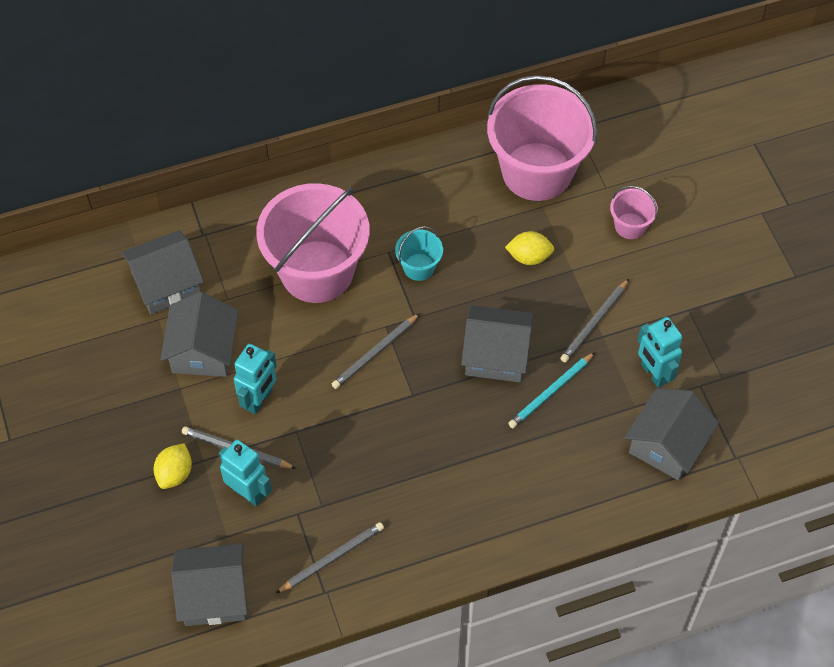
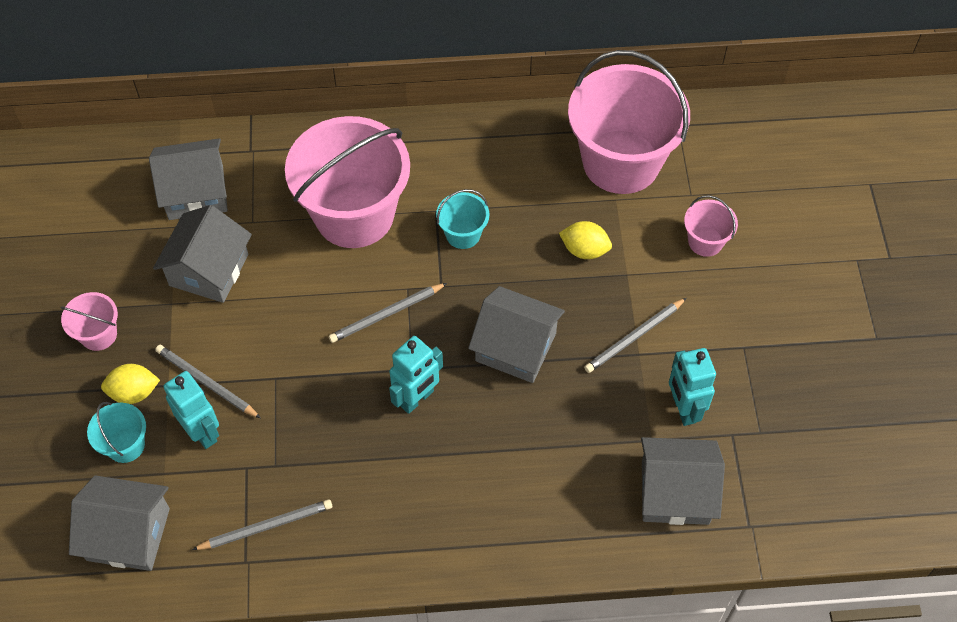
camera: 15 degrees right, 0 degrees up
(124, 431) = (98, 334): none -> pink bucket
(175, 473) = (134, 392): yellow lemon -> yellow lemon turned 45 degrees clockwise
(184, 520) = (125, 445): none -> turquoise bucket
(259, 400) = (248, 335): turquoise robot -> turquoise robot (417, 399)
(551, 392) = (562, 402): turquoise pencil -> none
(667, 445) = (675, 492): grey house -> grey house turned 45 degrees clockwise

